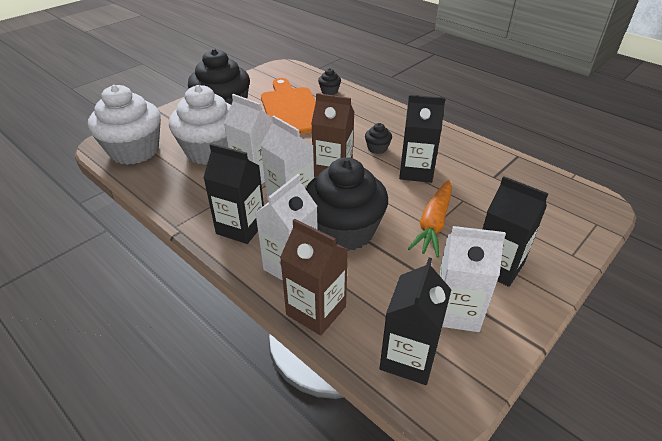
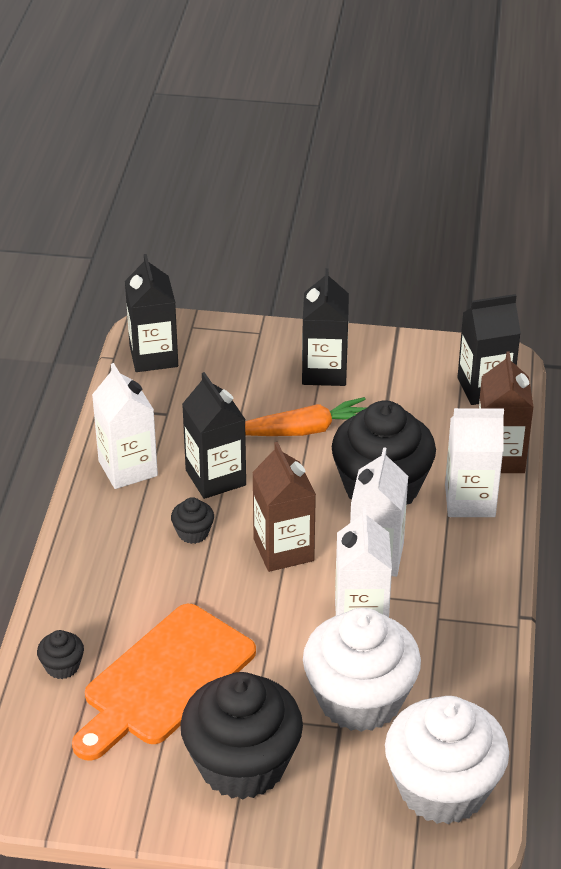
camera: 125 degrees left, 0 degrees up
(241, 227) = (461, 570): black carton -> black carton (153, 356)
(456, 311) = (409, 379): white carton -> white carton (128, 468)

